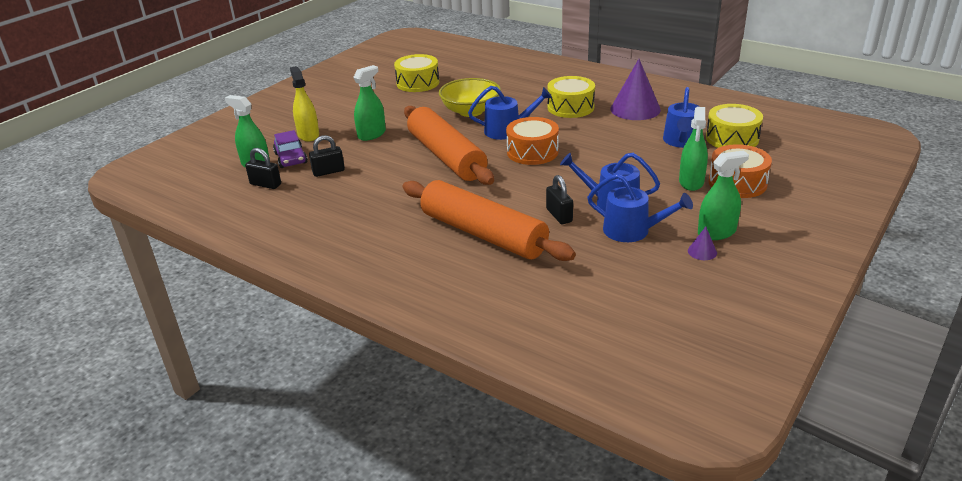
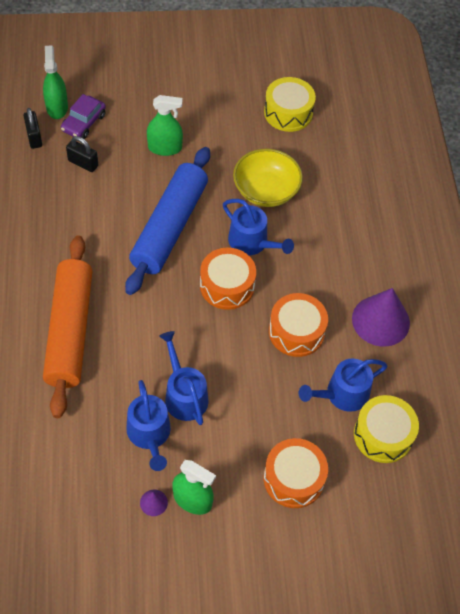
camera: 45 degrees right, 25 degrees up
(308, 135) = (129, 105): yellow spray bottle -> none
(446, 156) = (169, 227): orange rolling pin -> blue rolling pin
(559, 215) = (135, 368): black padlock -> none
(570, 107) = (339, 265): yellow drum -> none
(607, 140) = (296, 332): none -> orange drum
(691, 182) = (267, 440): green spray bottle -> none

